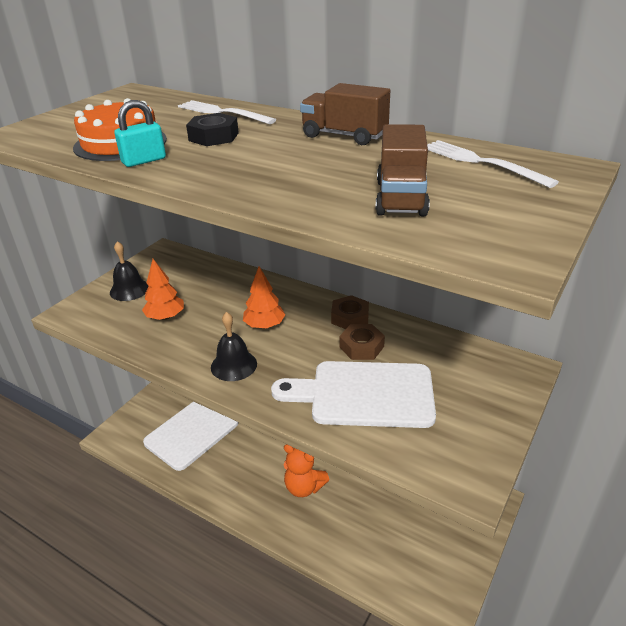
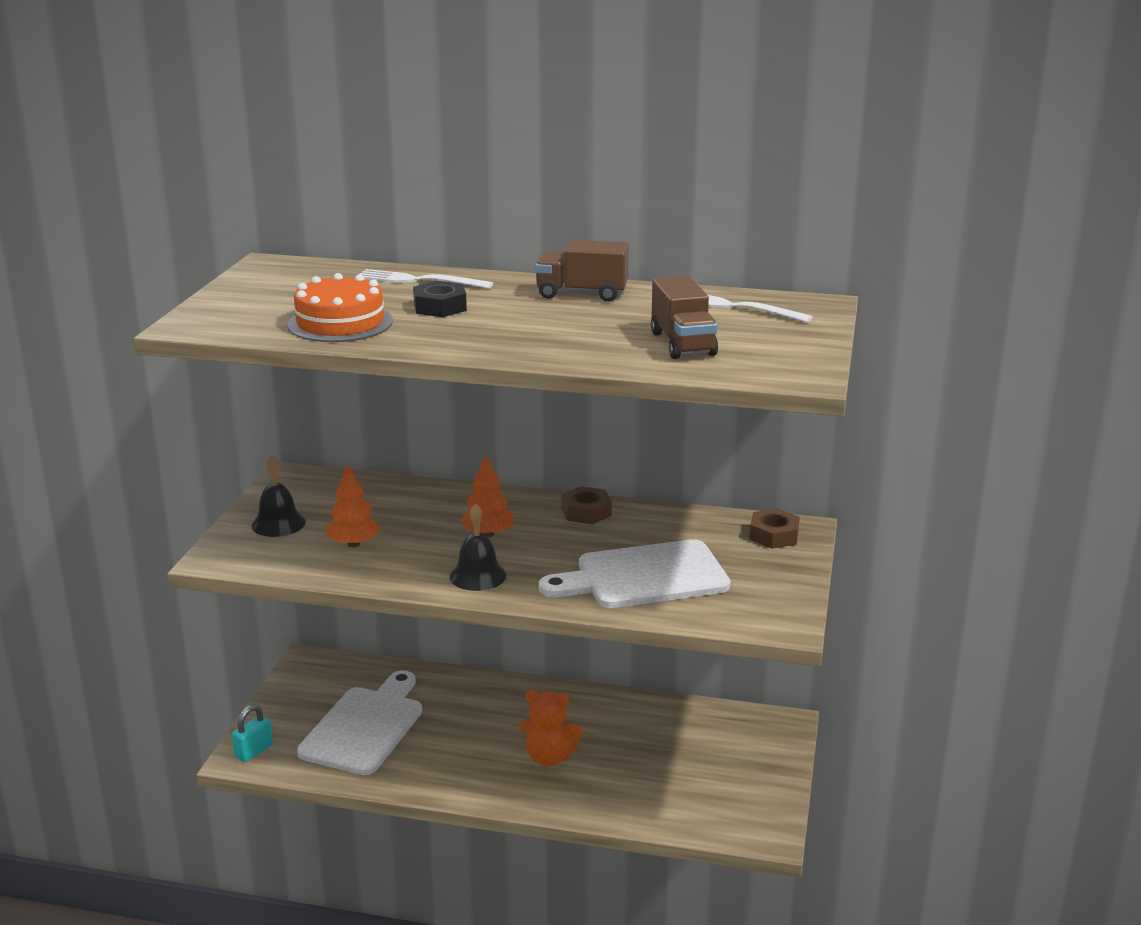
camera: 20 degrees left, 10 degrees down
(144, 161) = (391, 337): turquoise padlock -> turquoise padlock (254, 751)
(361, 347) = (616, 537): brown nut -> brown nut (774, 535)

